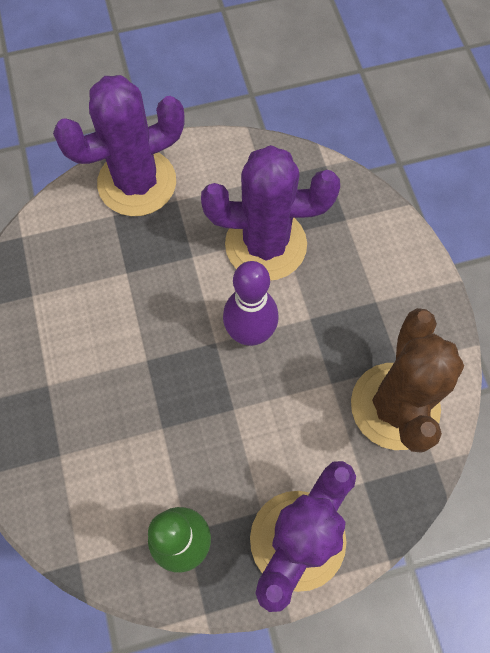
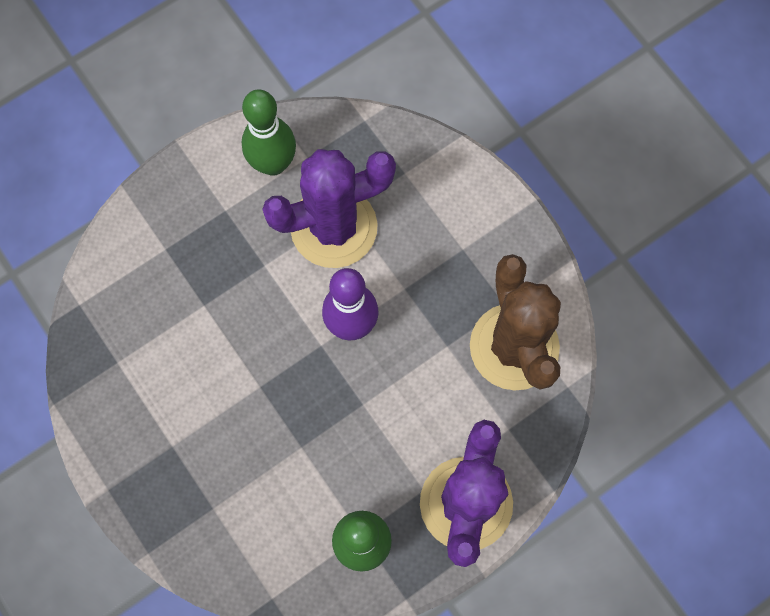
camera: 20 degrees left, 5 degrees up
(137, 183) = (176, 205): purple cactus -> none
(233, 175) = (273, 163): none -> green bowling pin

